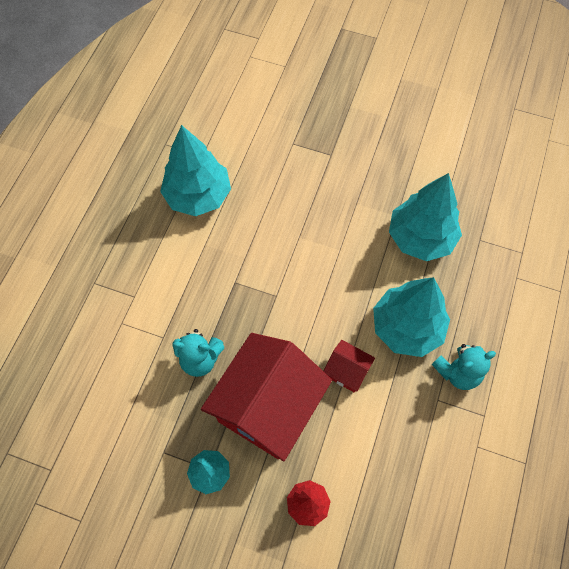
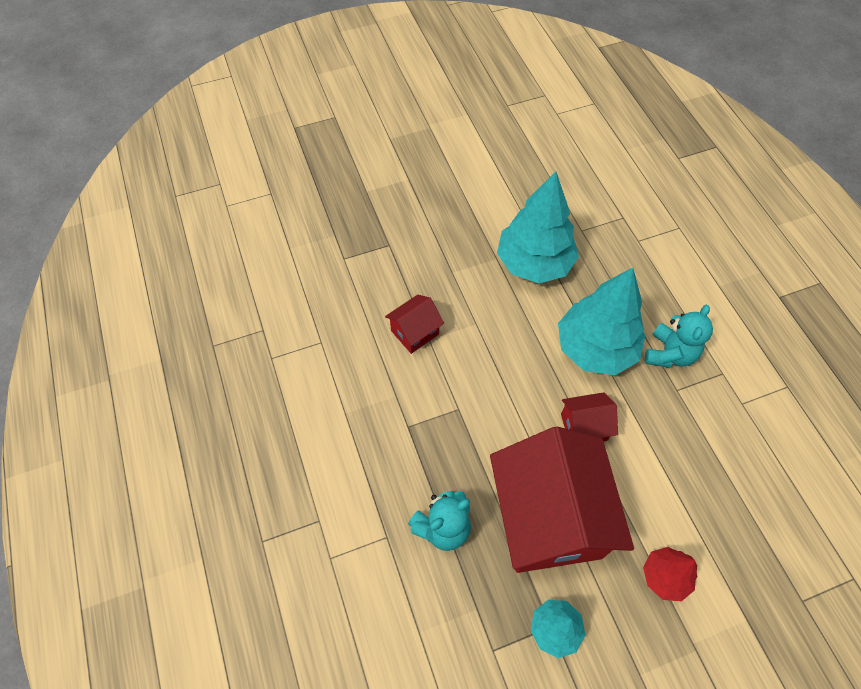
camera: 40 degrees left, 5 degrees down
(198, 196) = (295, 371): turquoise tree -> none
(294, 226) = (415, 332): none -> red house

